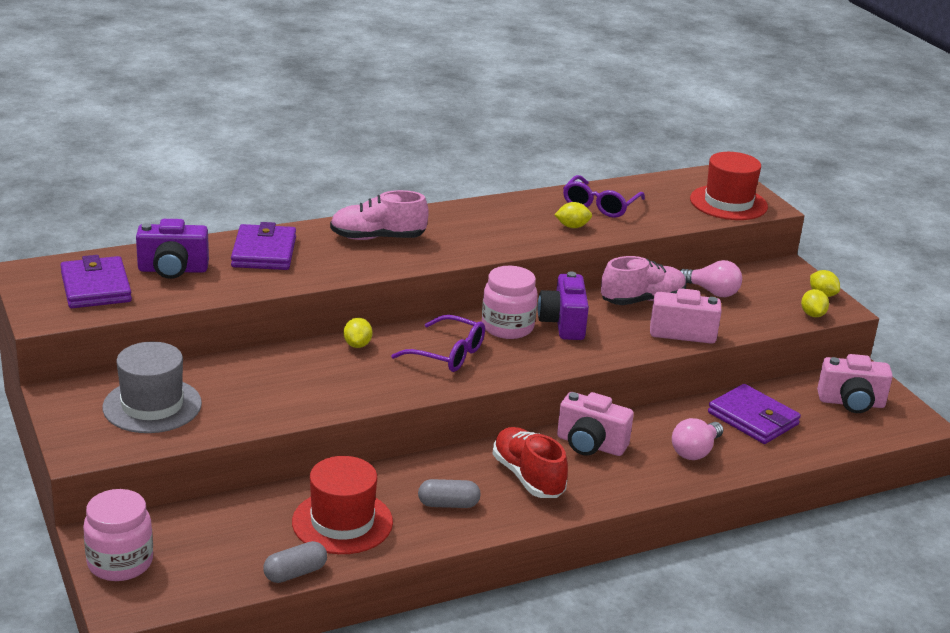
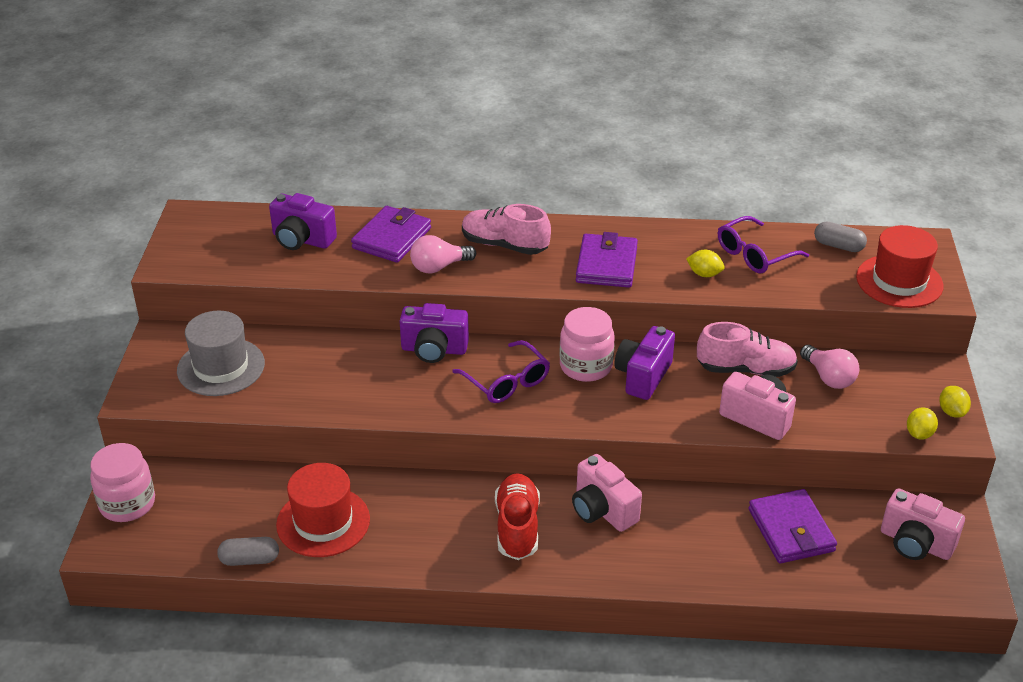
camera: 30 degrees right, 10 degrees up
(96, 287) = (228, 244): purple wallet -> purple wallet (606, 265)
(357, 345) = (434, 350): yellow lemon -> purple camera
(448, 504) = (425, 533): grey capsule -> grey capsule (838, 246)
(695, 451) = (700, 549): pink light bulb -> pink light bulb (439, 267)

